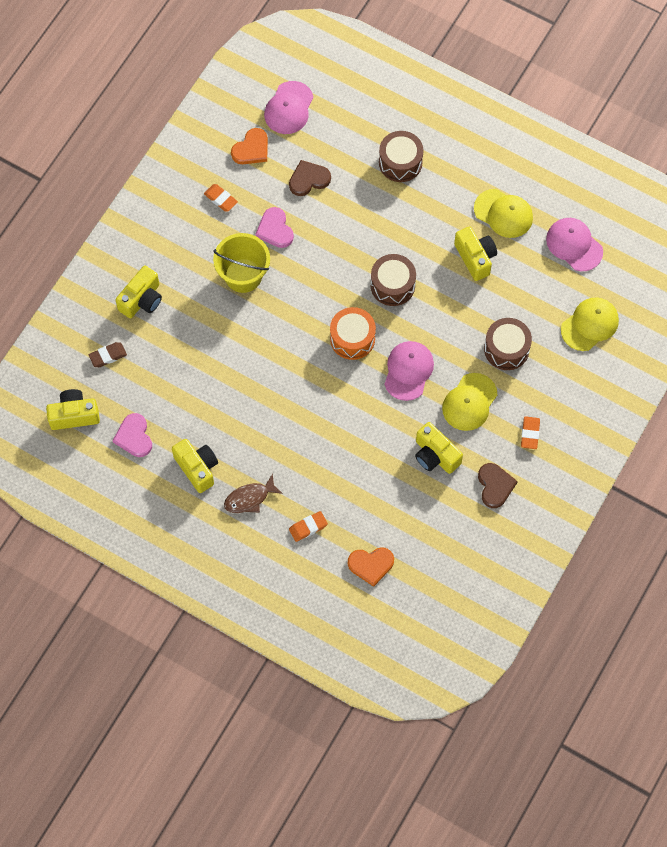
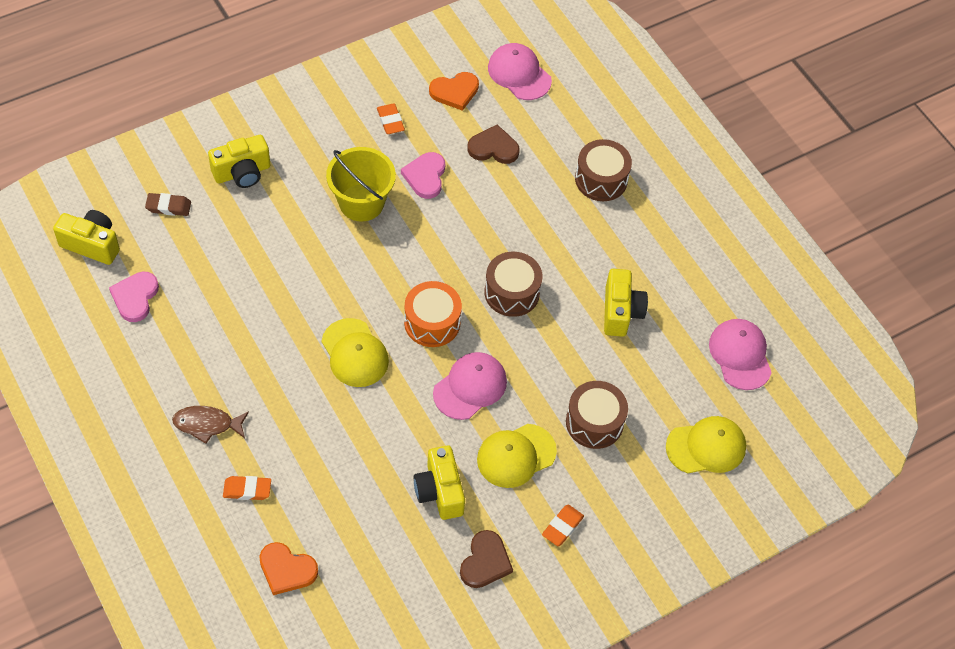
camera: 25 degrees right, 10 degrees down
(197, 468) = (175, 363): yellow camera -> none
(289, 108) = (519, 74): pink cap -> pink cap turned 90 degrees clockwise
(503, 213) = (680, 284): yellow cap -> yellow cap (354, 353)

